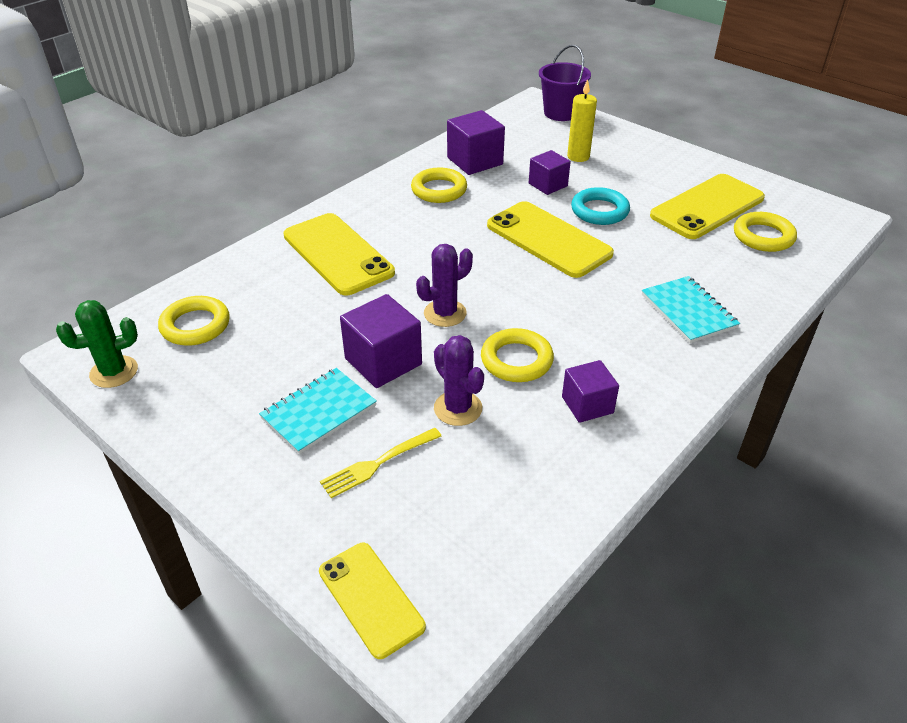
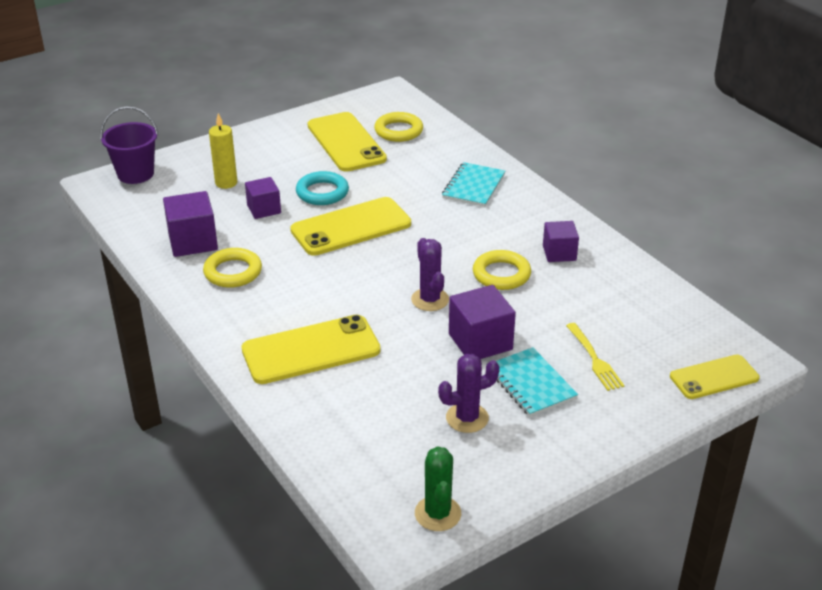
camera: 75 degrees left, 5 degrees down
(195, 325) = (386, 454): yellow ring -> none
(458, 408) = (546, 312): purple cactus -> purple cactus (467, 418)
(688, 311) = (474, 186): turquoise notebook -> turquoise notebook turned 60 degrees counterclockwise

